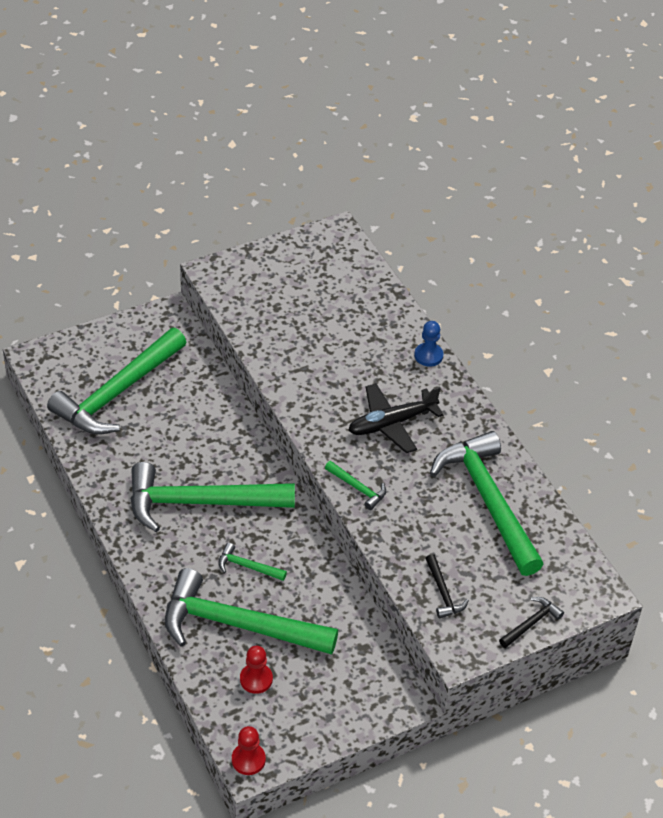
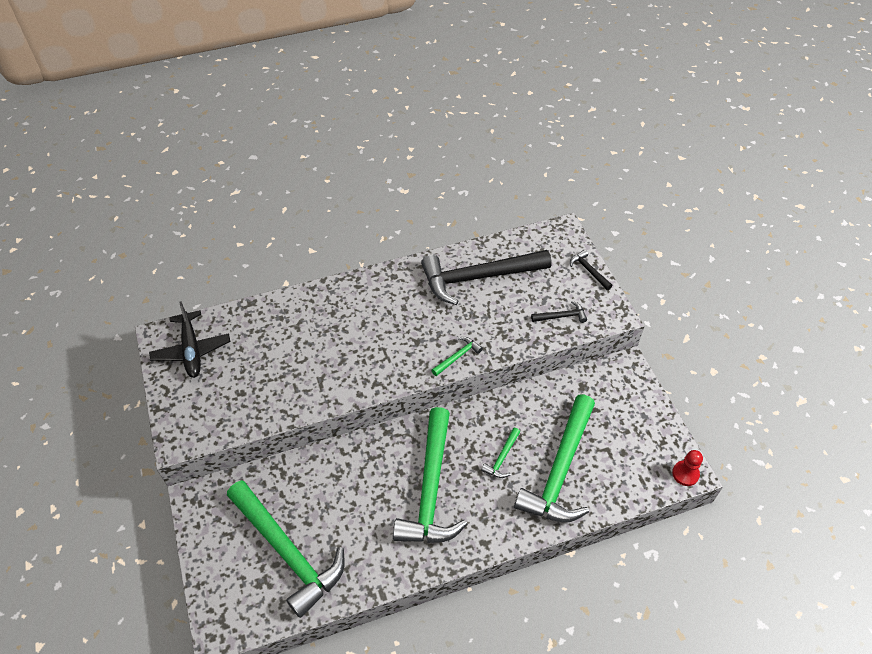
camera: 80 degrees left, 5 degrees up
(256, 679) = (612, 461): red pawn -> none
(391, 423) = (393, 326): black plane -> black plane (192, 350)
(428, 355) = (325, 292): blue pawn -> none
(488, 501) = (478, 278): green hammer -> black hammer

